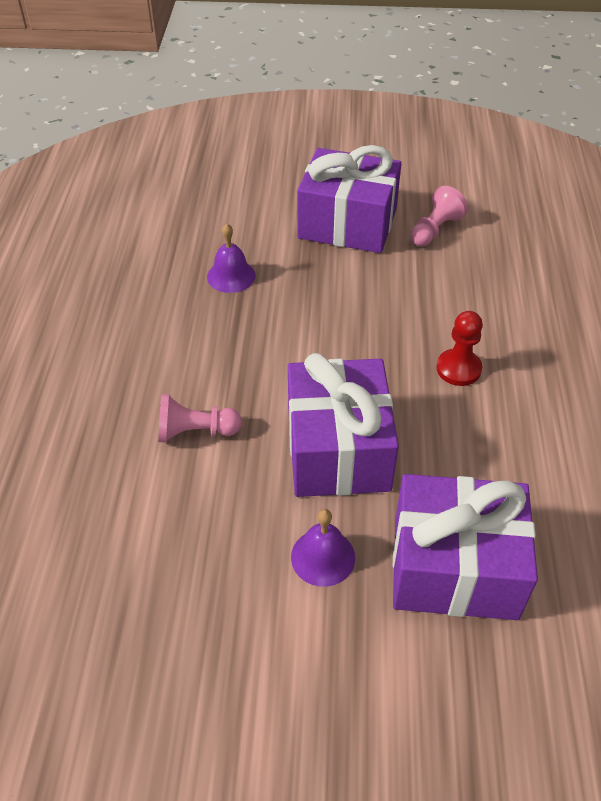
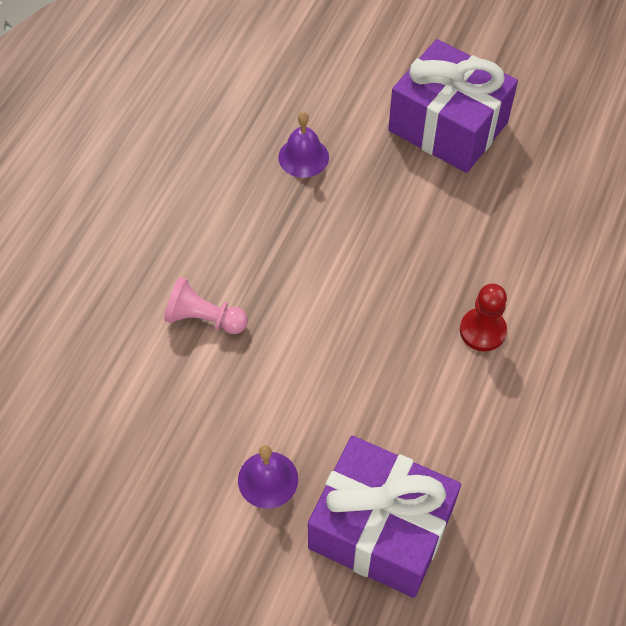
camera: 20 degrees right, 10 degrees up
(338, 449) = (326, 379): purple gift -> none
(435, 230) = (537, 160): pink pawn -> none

